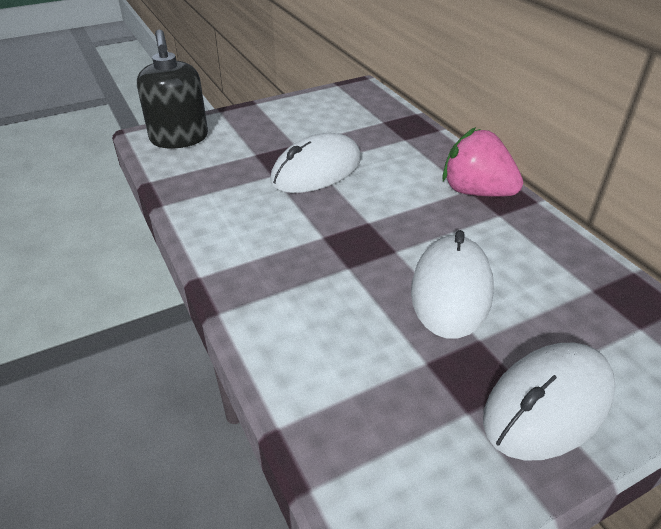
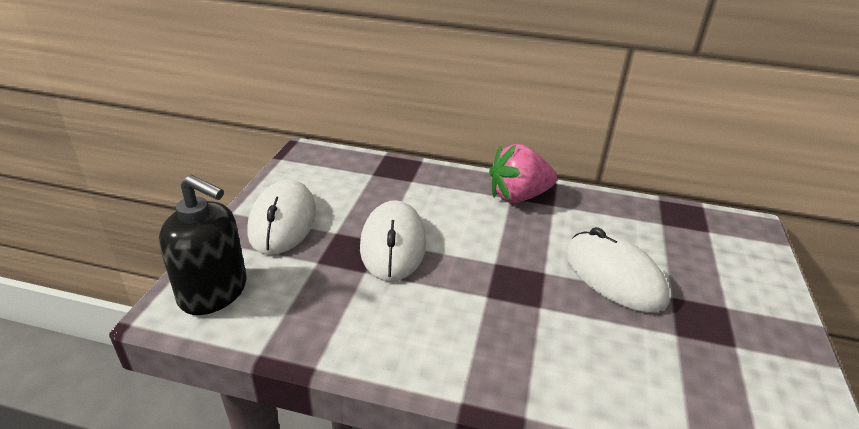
camera: 50 degrees left, 5 degrees down
(548, 404) = (750, 308): white mouse -> white mouse (283, 222)

